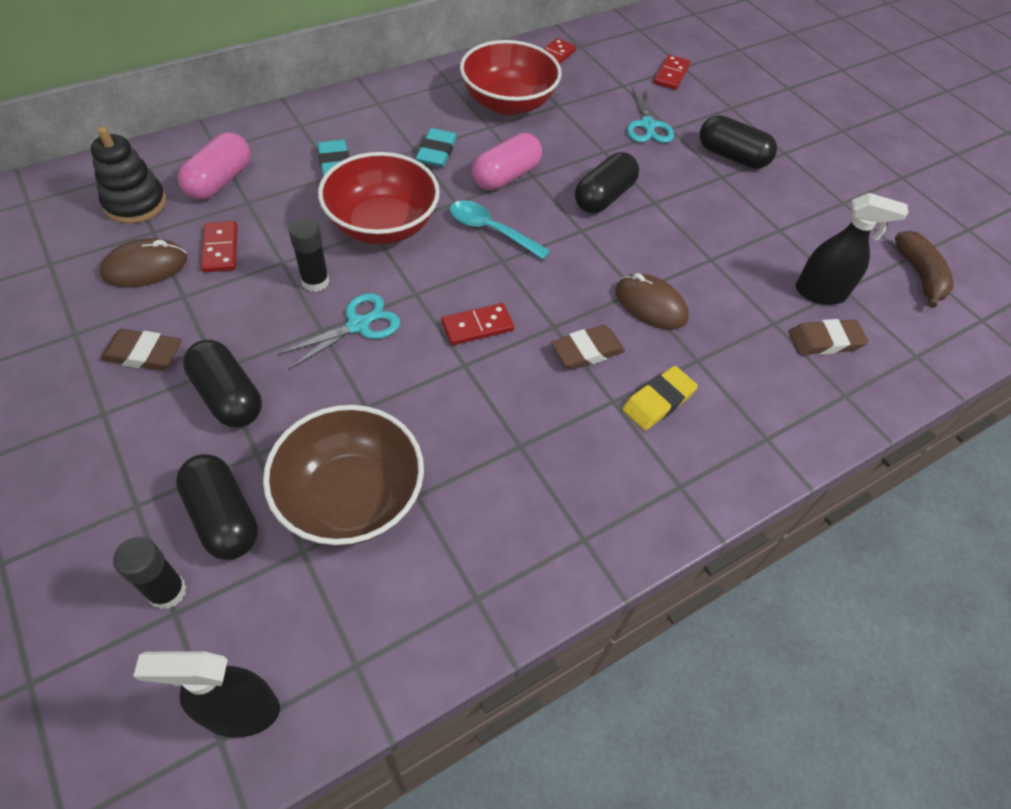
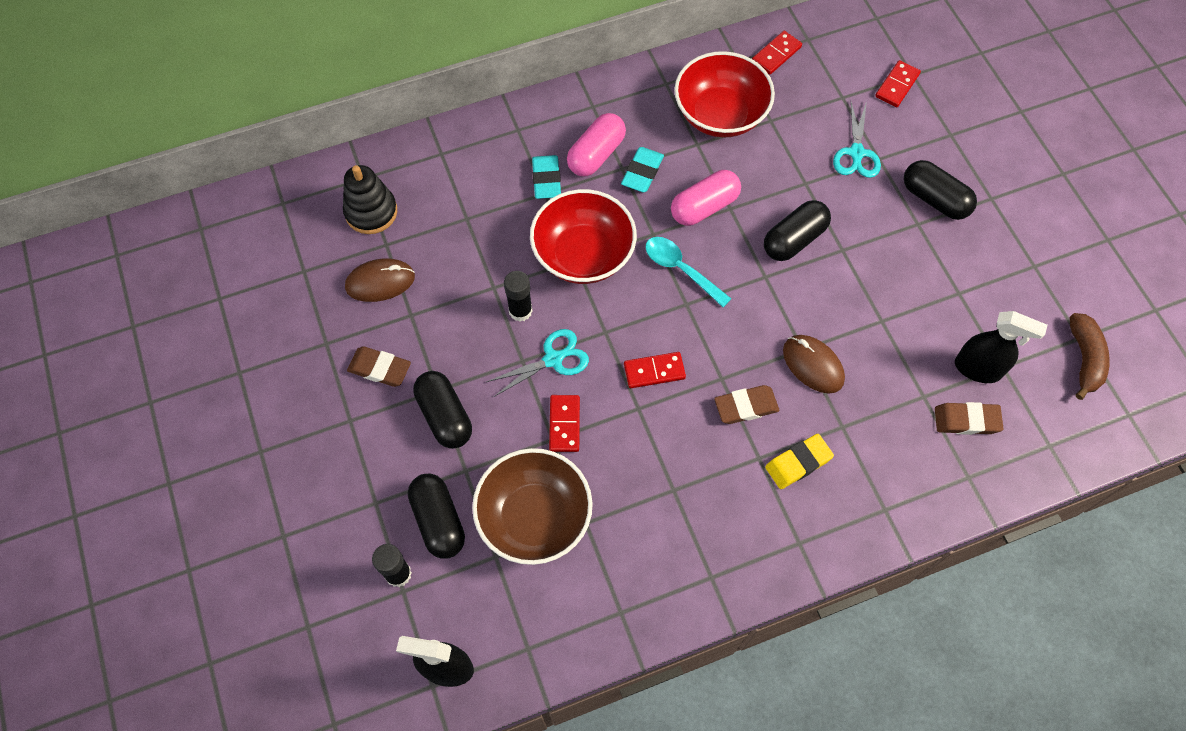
camera: 15 degrees right, 10 degrees up
(219, 181) = (443, 192): pink capsule -> pink capsule (596, 154)
(221, 249) = (442, 268): red domino -> red domino (564, 424)

